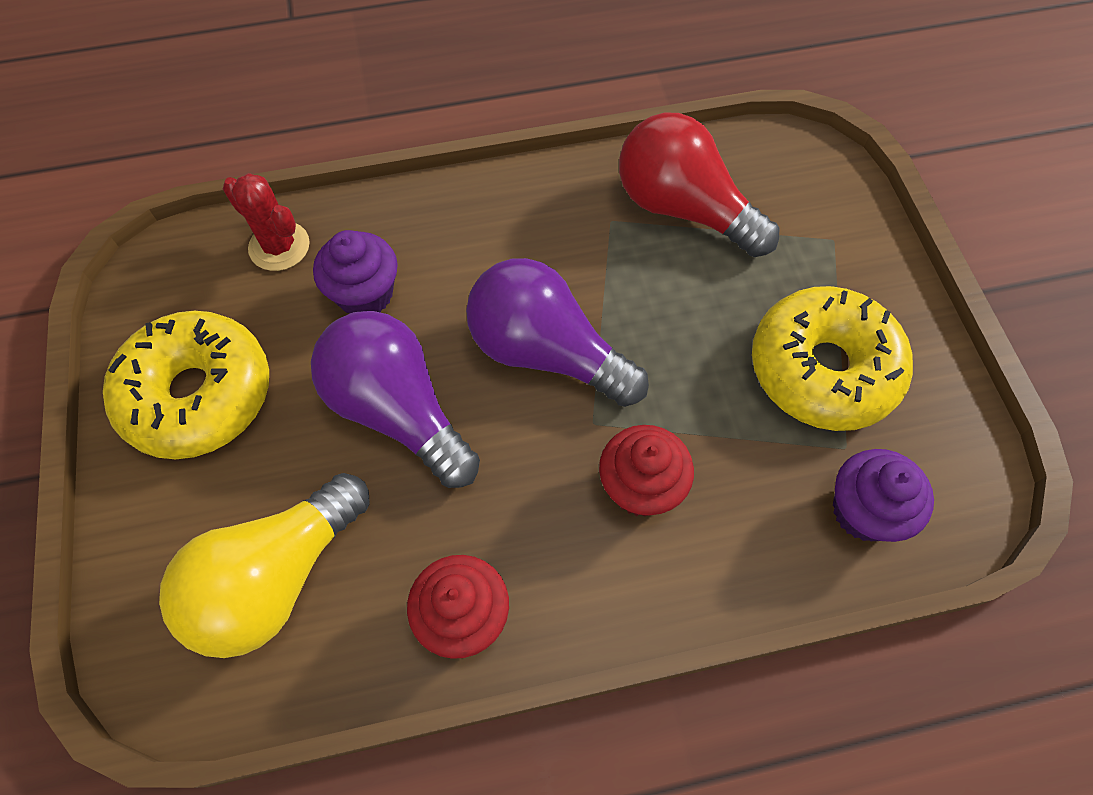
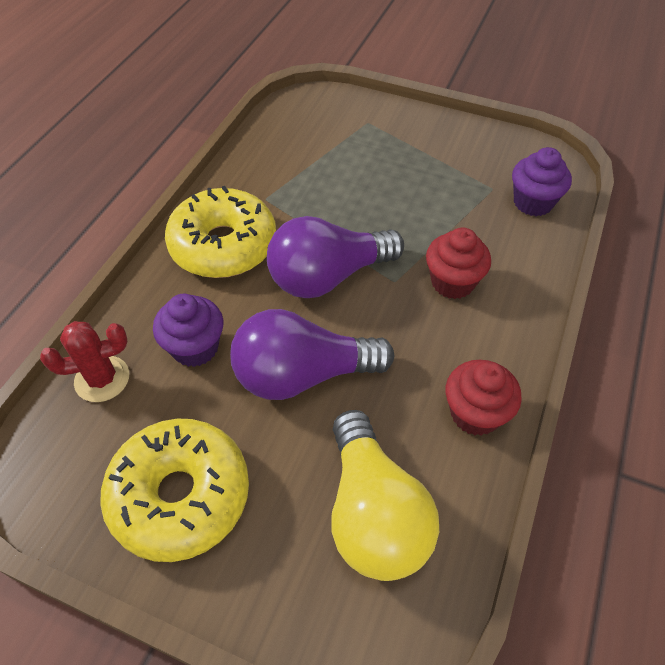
camera: 55 degrees left, 10 degrees down
(683, 208) = (289, 165): red light bulb -> none
(822, 369) = (441, 170): yellow donut -> yellow donut (223, 245)

